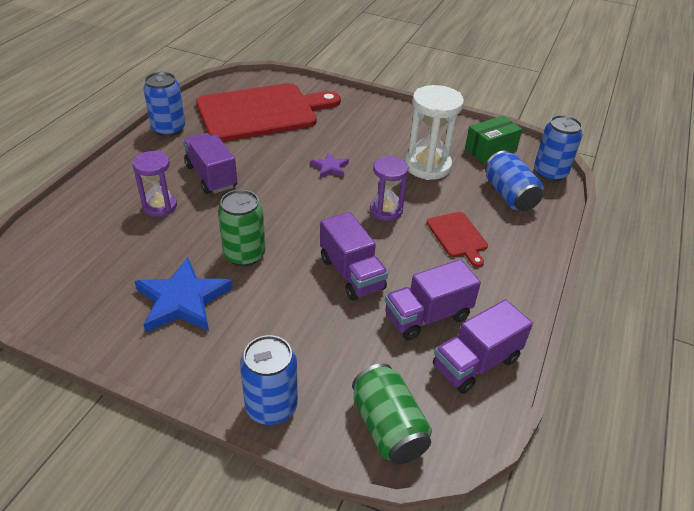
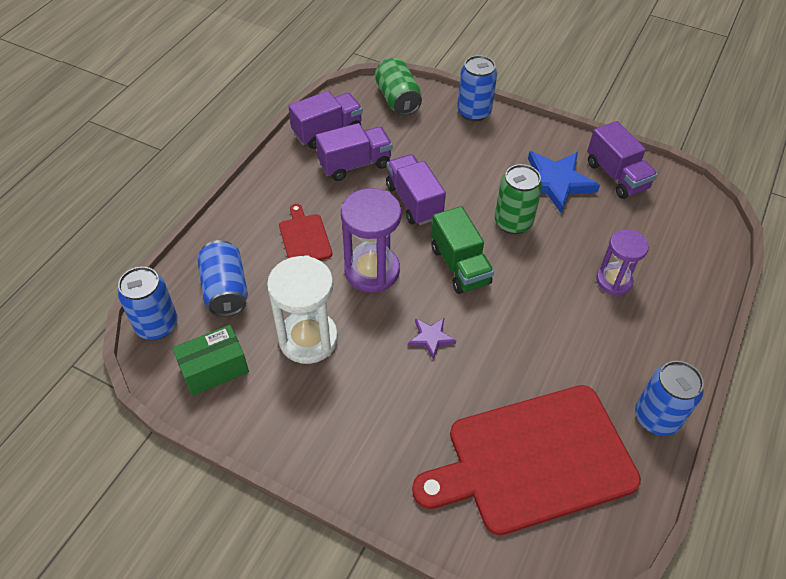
camera: 175 degrees left, 10 degrees up
(211, 176) = (572, 324): purple truck -> purple truck (616, 176)
(304, 216) = (460, 265): none -> green truck
(386, 210) = (372, 271): purple hourglass -> purple hourglass, size x1.55

